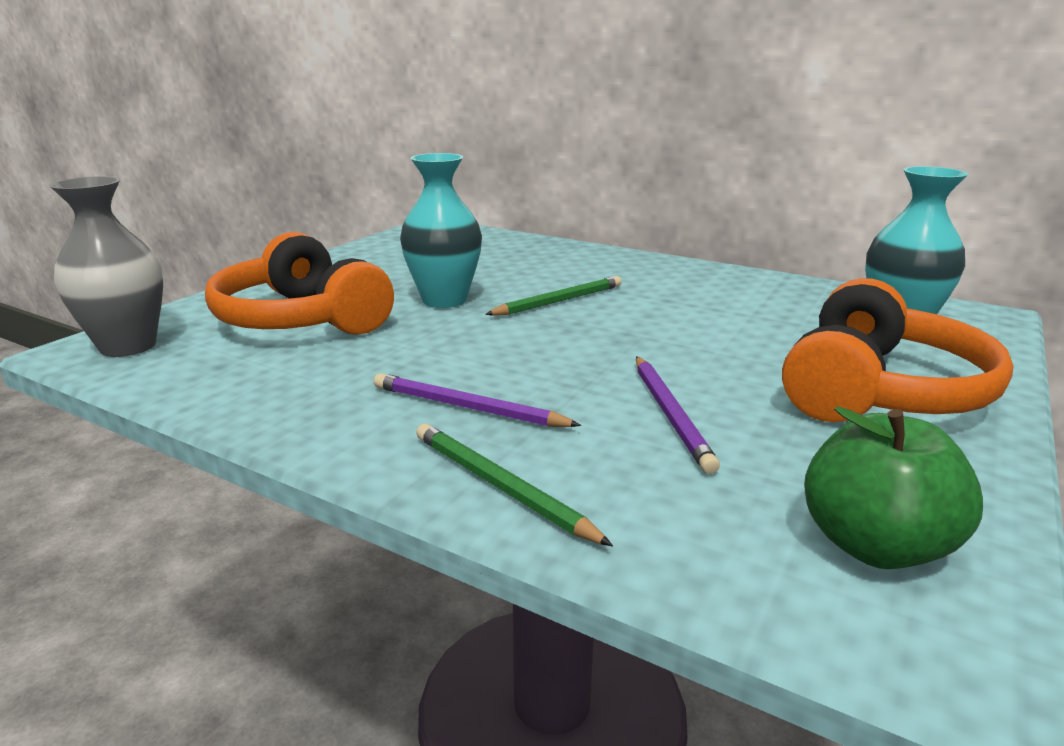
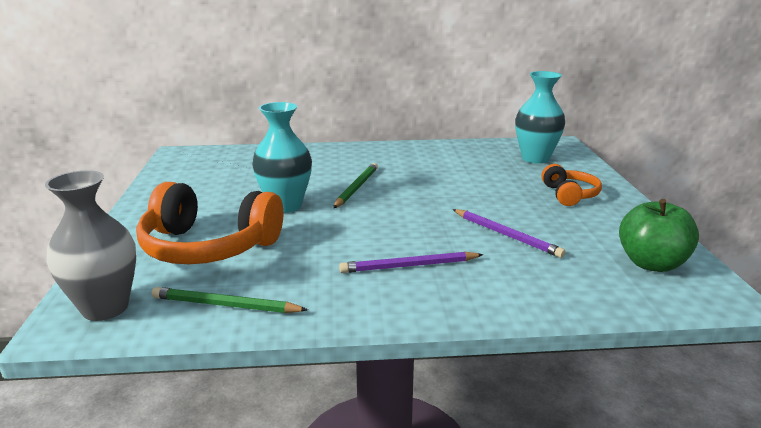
camera: 35 degrees left, 0 degrees up
(500, 487) = (489, 299): green pencil -> green pencil (225, 305)
(879, 391) = (569, 195): orange headphones -> orange headphones, size x0.53

